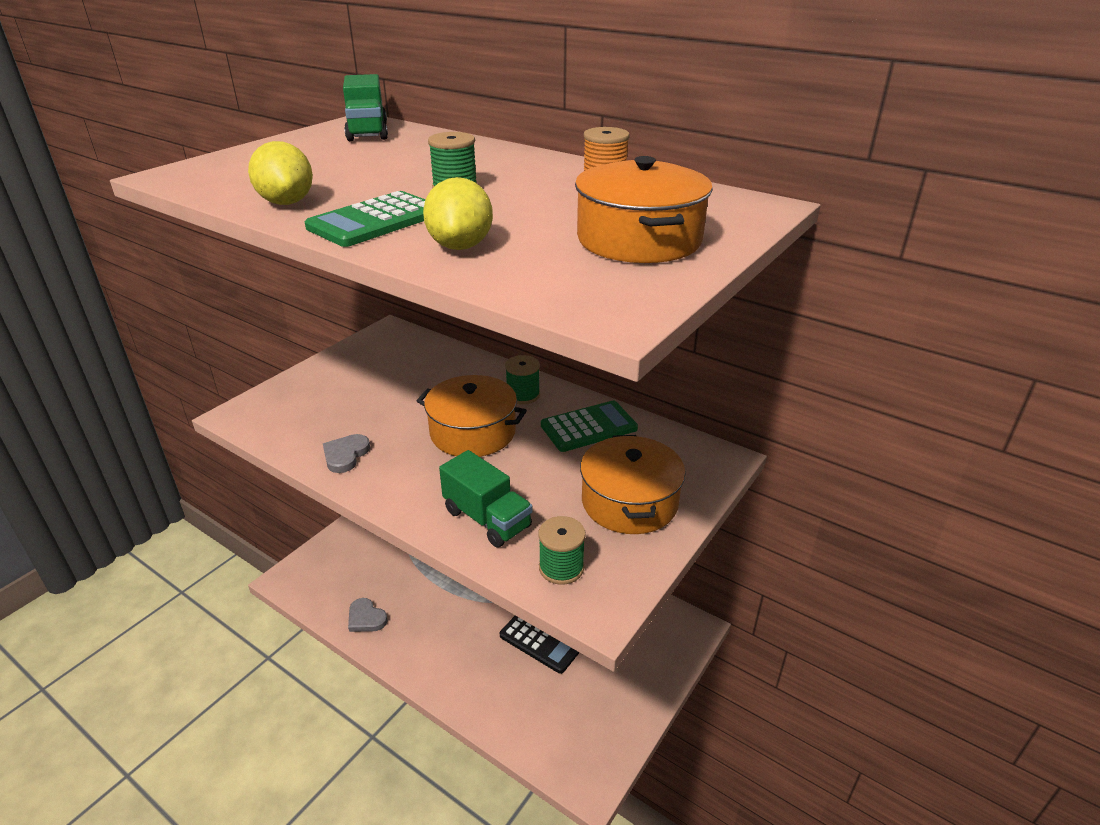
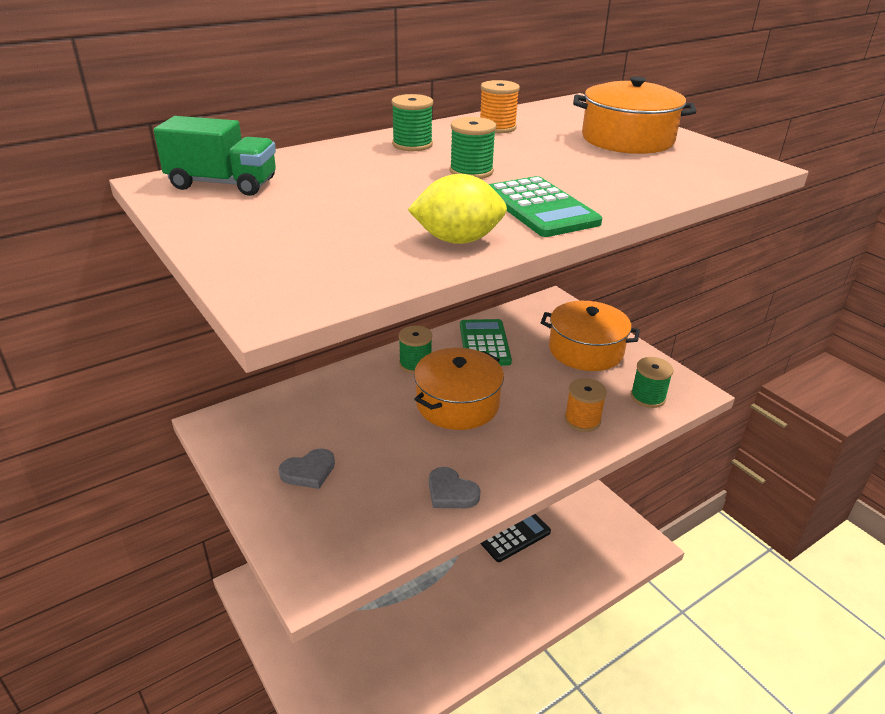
camera: 70 degrees left, 0 degrees up
(366, 618) = (432, 665): grey heart -> grey heart (309, 471)
(460, 246) = (618, 186): yellow lemon -> none
(487, 519) = (582, 420): green truck -> orange spool
(510, 162) = (412, 145): none -> green spool

